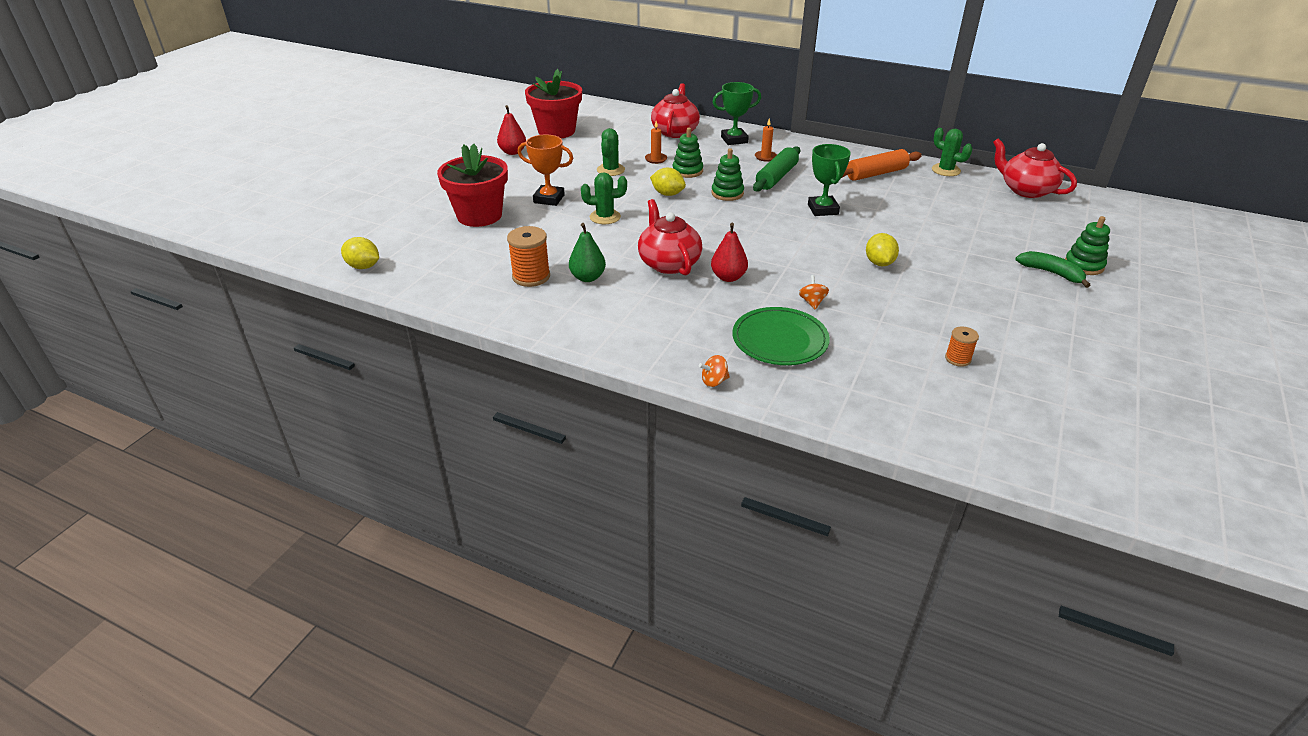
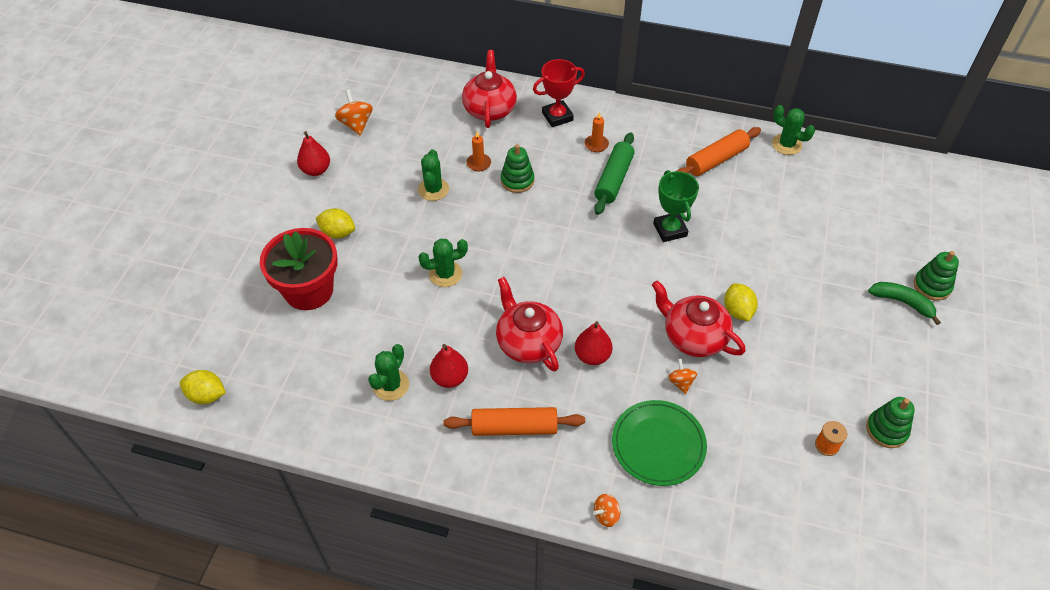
camera: 10 degrees left, 15 degrees up
(531, 277) = (391, 385): orange spool -> green cactus
(549, 199) = (377, 250): orange trophy -> none
(556, 131) = (356, 124): red flower pot -> orange spinning top
(587, 277) = (450, 378): green pear -> red pear
(639, 314) = (514, 427): none -> orange rolling pin
(667, 194) = (504, 225): yellow lemon -> yellow lemon (338, 233)
(727, 193) = (567, 215): green stacking toy -> green stacking toy (886, 430)
(734, 140) = (557, 116): green trophy -> red trophy
(1026, 190) = (869, 169): red teapot -> red teapot (693, 336)

